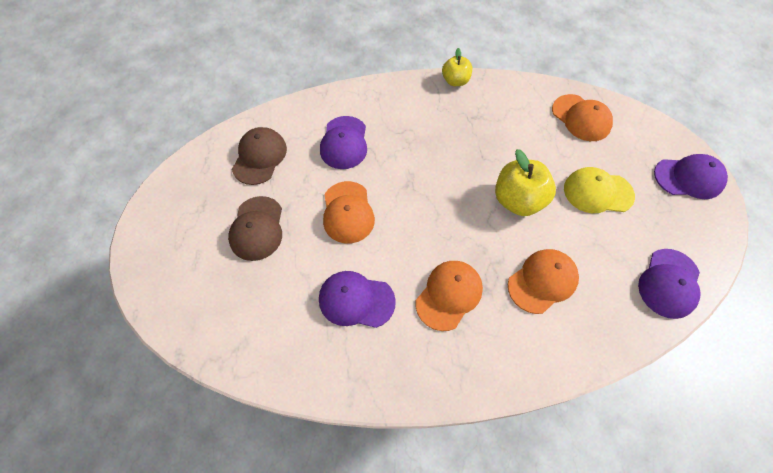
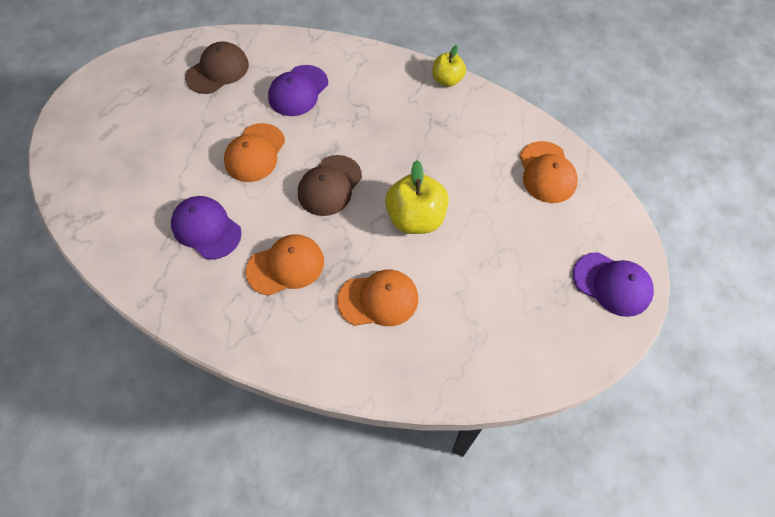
camera: 30 degrees right, 0 degrees up
(257, 228) = (172, 130): brown cap -> brown cap (329, 185)
(597, 192) = (501, 250): yellow cap -> none
(669, 283) = (500, 367): purple cap -> none

